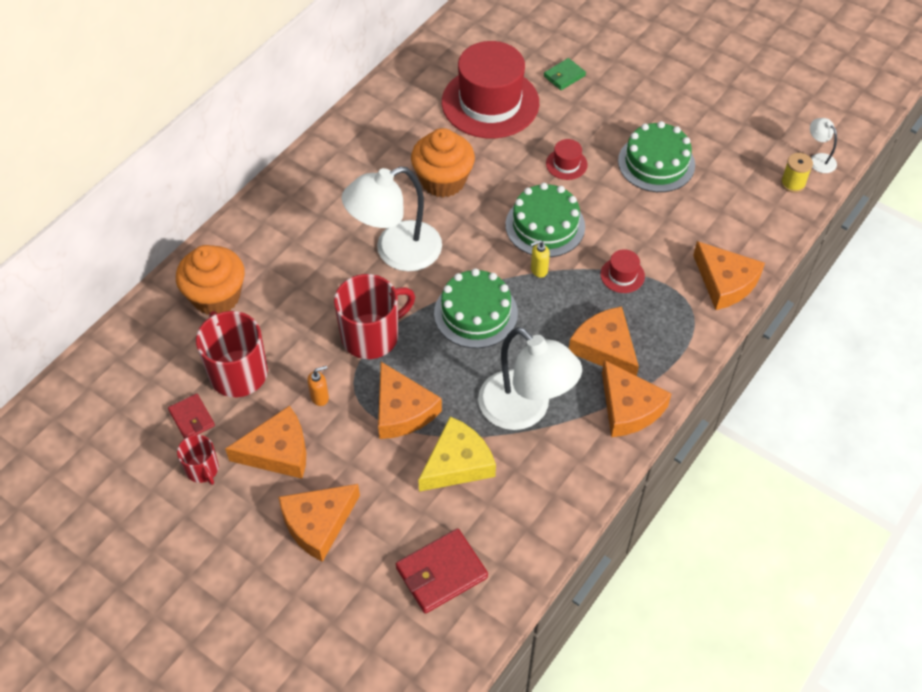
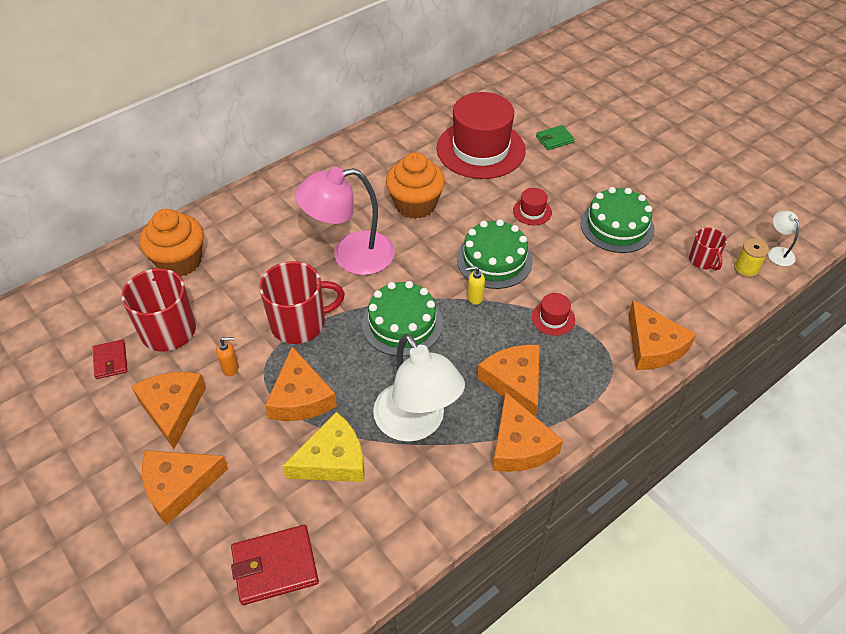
camera: 15 degrees right, 5 degrees down
(202, 469) = (98, 409): red mug -> red mug (703, 260)
(278, 451) = (172, 408): orange cheese -> orange cheese turned 105 degrees counterclockwise
(396, 252) = (350, 255): white lamp -> pink lamp

